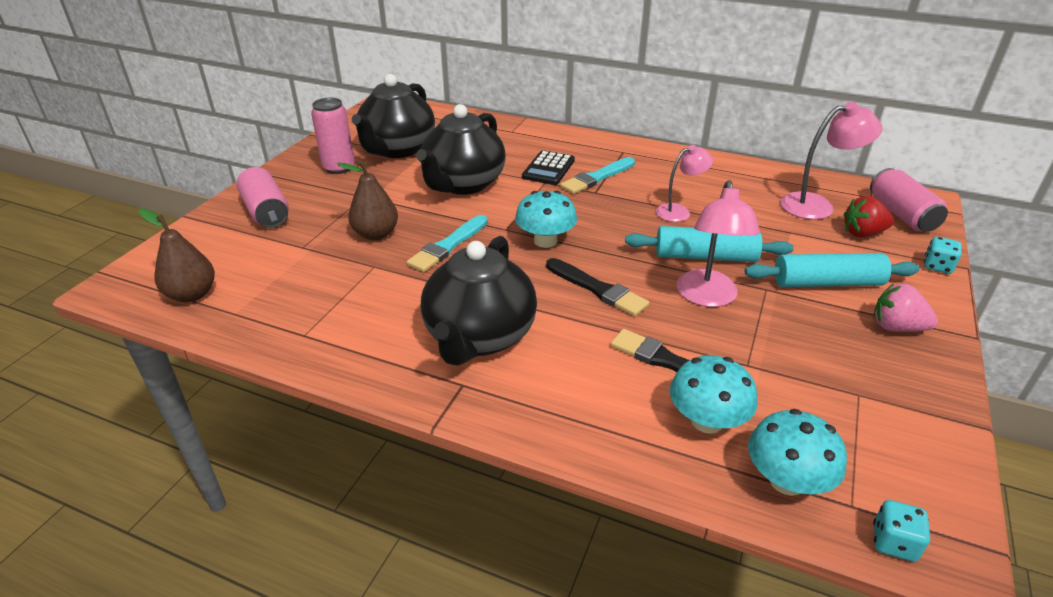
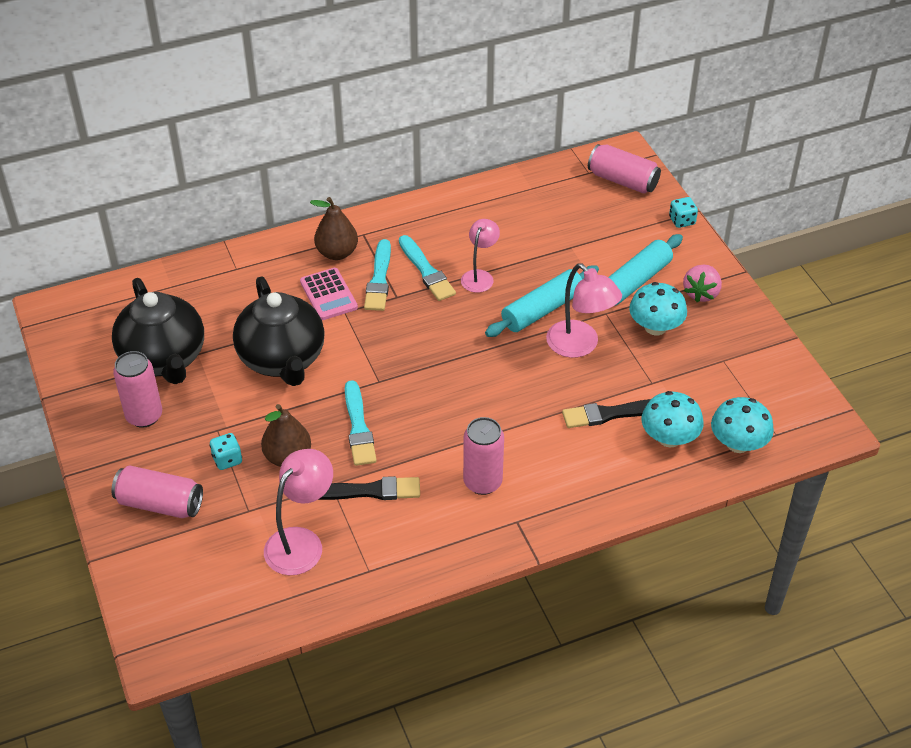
camera: 45 degrees left, 10 degrees up
(192, 295) = (234, 609): brown pear -> brown pear (337, 253)
(479, 337) = (482, 482): black teapot -> pink can
(545, 241) = (421, 372): turquoise mushroom -> turquoise mushroom (655, 327)
(548, 169) = (328, 295): black calculator -> pink calculator
(597, 289) = (507, 389): black brush -> black brush (369, 491)
(640, 189) = (426, 271): none -> turquoise brush
(817, 205) = (563, 206): pink lamp -> pink lamp (301, 542)
(863, 233) = (615, 217): red strawberry -> none
(893, 542) = (808, 440): turquoise dice -> turquoise dice (227, 459)
(896, 327) = (701, 293): pink strawberry -> pink strawberry turned 45 degrees counterclockwise

